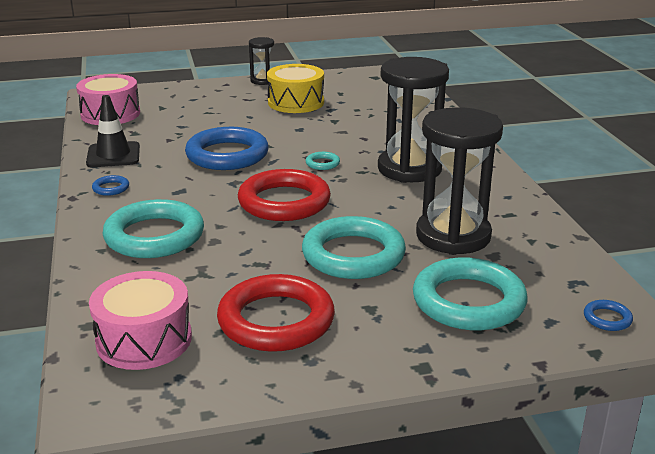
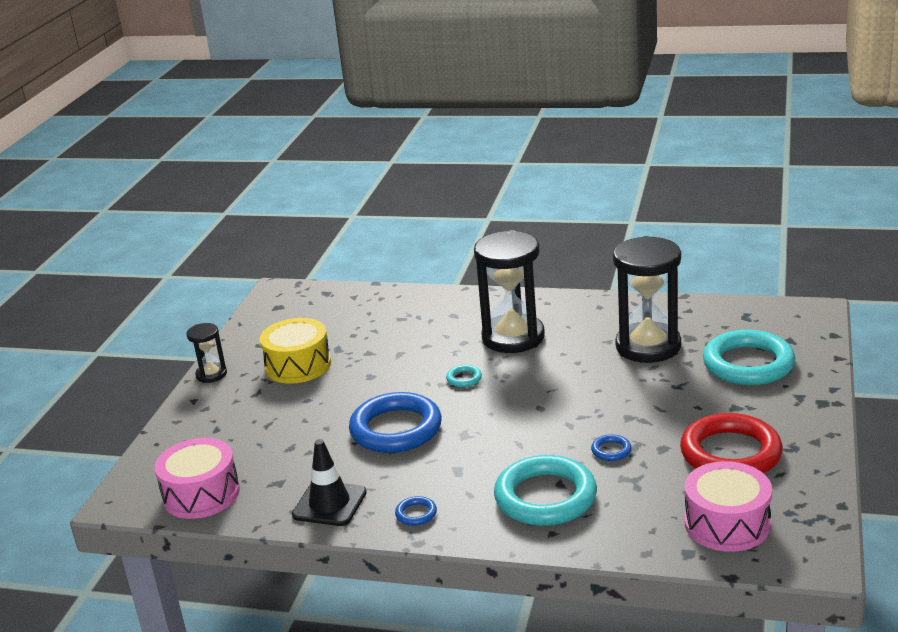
camera: 60 degrees left, 0 degrees up
(284, 202) = (529, 414): red ring -> none
(353, 255) = (649, 398): turquoise ring -> none
(607, 318) = (797, 319): blue ring -> blue ring (611, 450)

